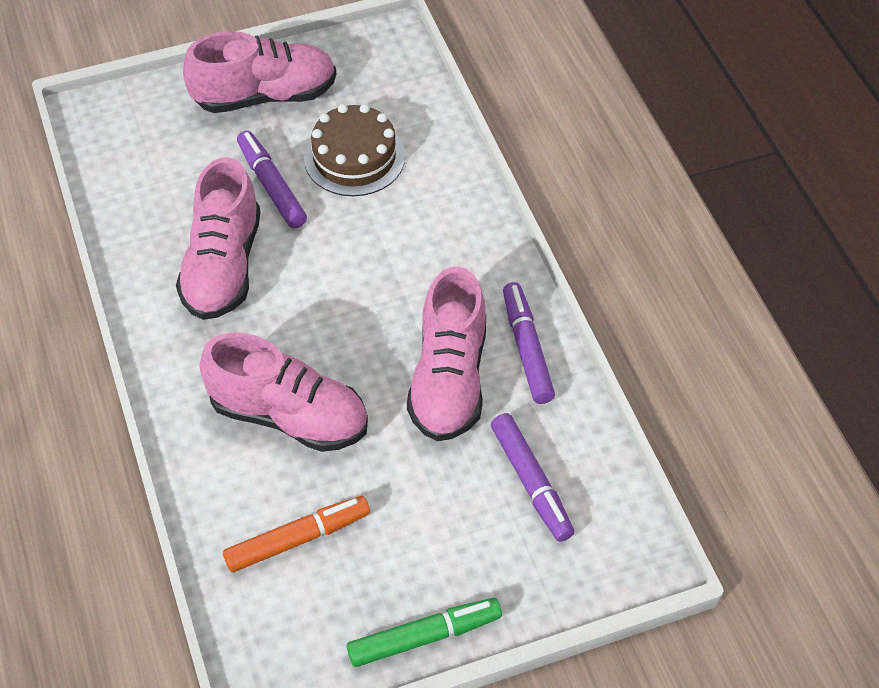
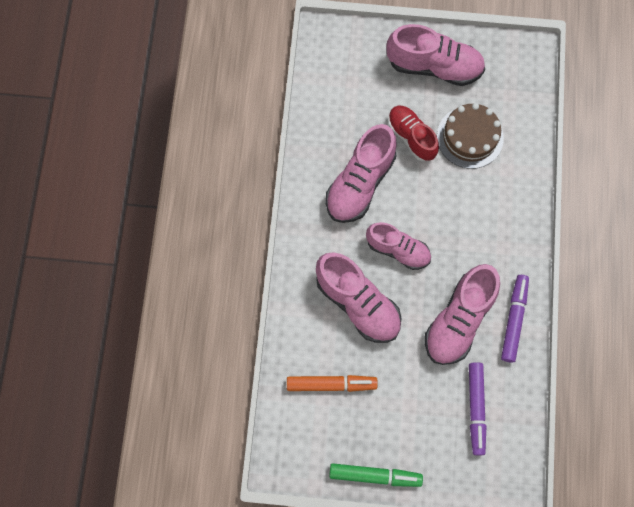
camera: 25 degrees right, 20 degrees up
(271, 186) = (411, 137): purple marker -> red shoe
(317, 327) = (398, 250): none -> pink shoe

